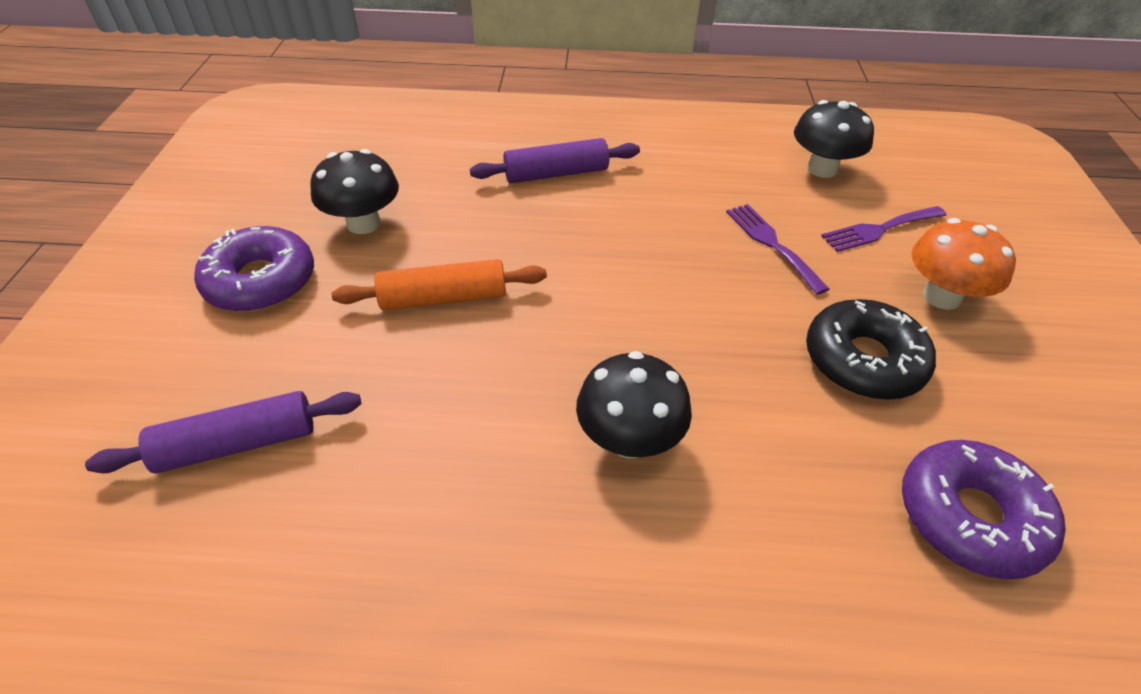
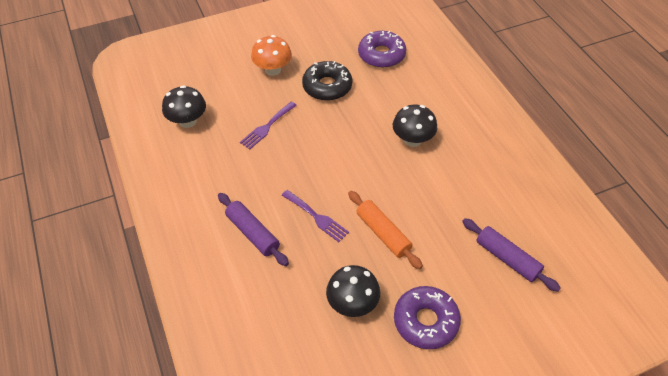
camera: 115 degrees left, 5 degrees up
(879, 230) = (234, 93): purple fork -> purple fork (316, 217)

